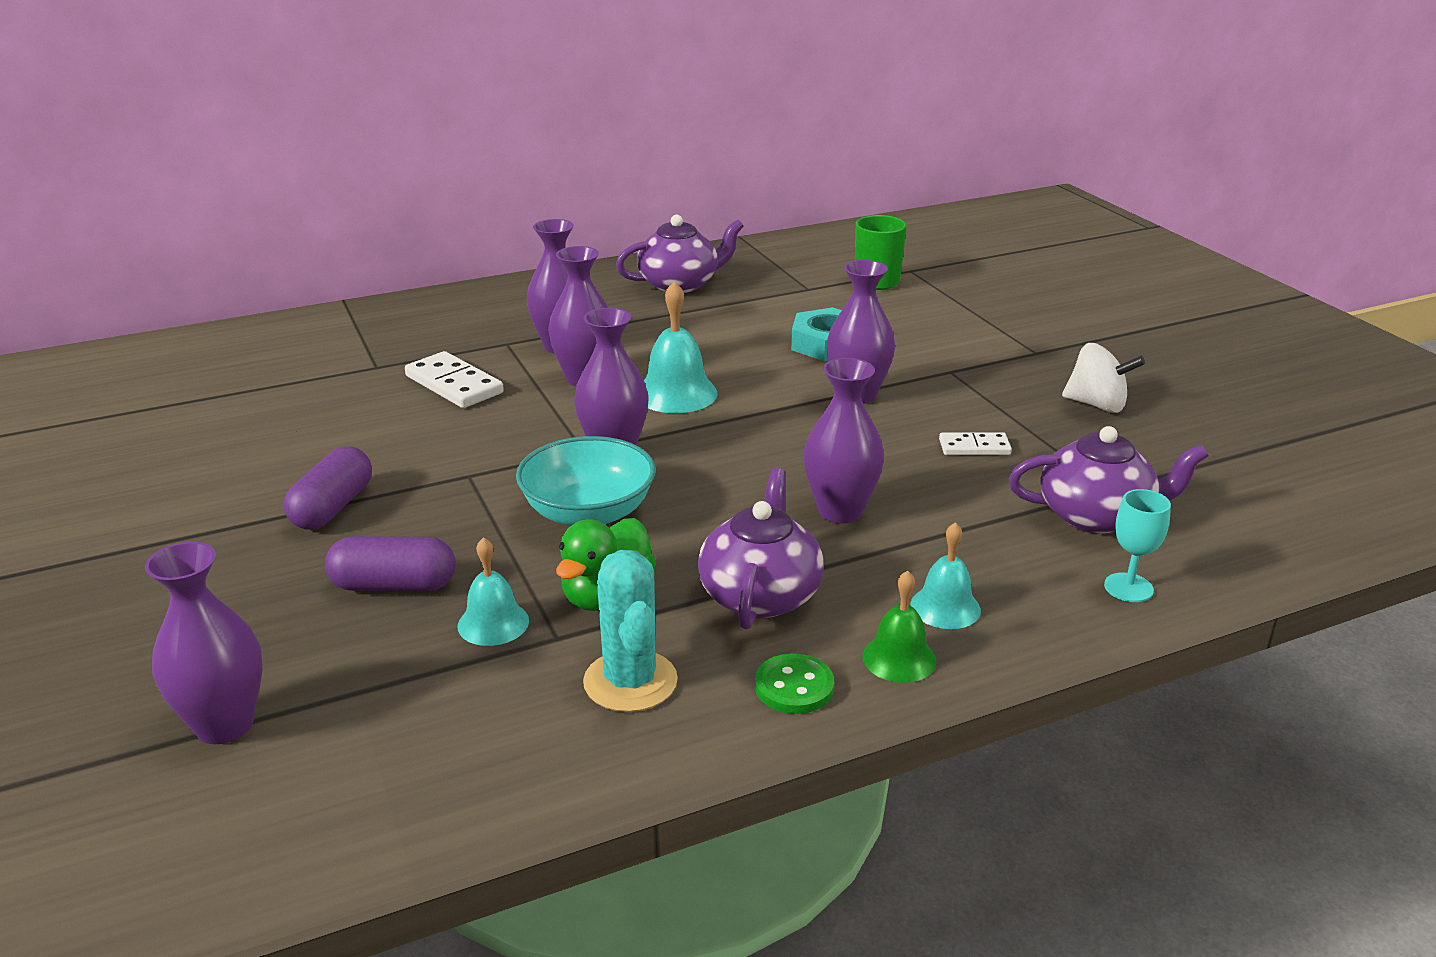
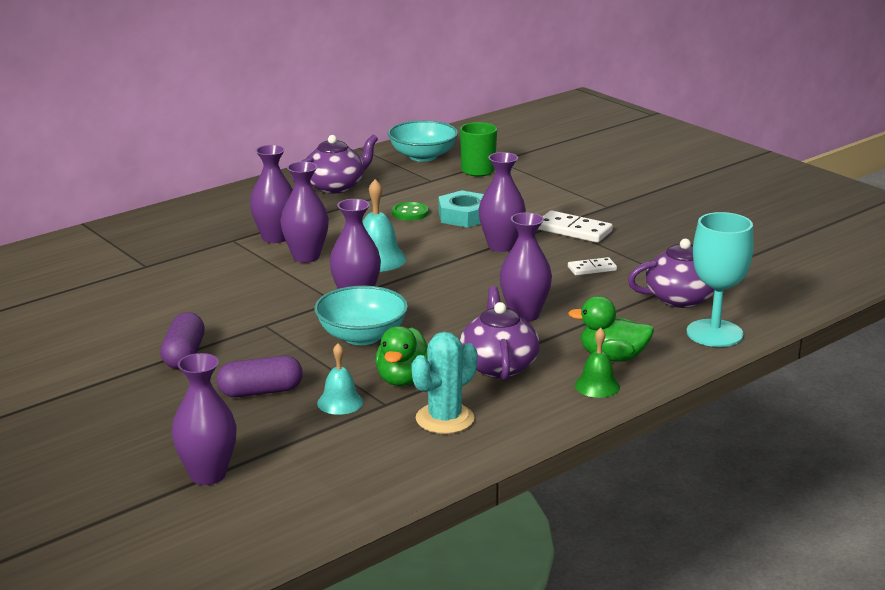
camera: 15 degrees left, 5 degrees down
(454, 385) = (213, 271): white domino -> white domino (573, 230)
(630, 681) = (445, 419): turquoise cactus -> turquoise cactus turned 75 degrees clockwise
(794, 687) = (543, 408): green button -> green button (410, 213)
(814, 255) = (423, 156): none -> turquoise bowl
(945, 607) = (612, 357): turquoise bell -> green duck
(1097, 405) = (659, 235): white spinning top -> none
(1128, 588) = (714, 333): turquoise goblet -> turquoise goblet, size x1.90

